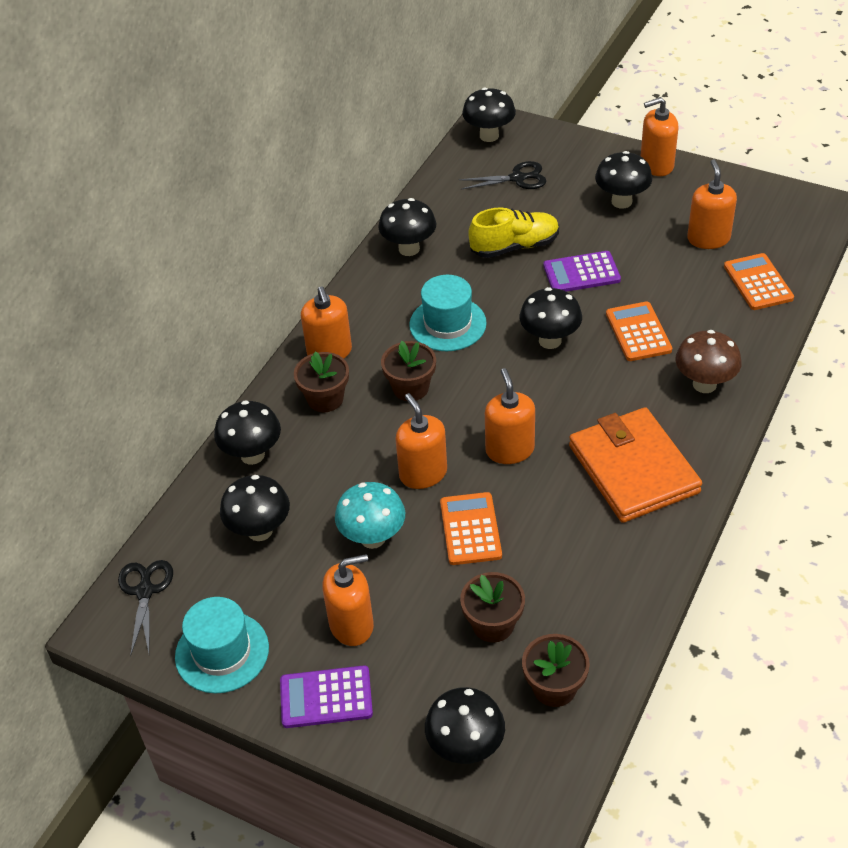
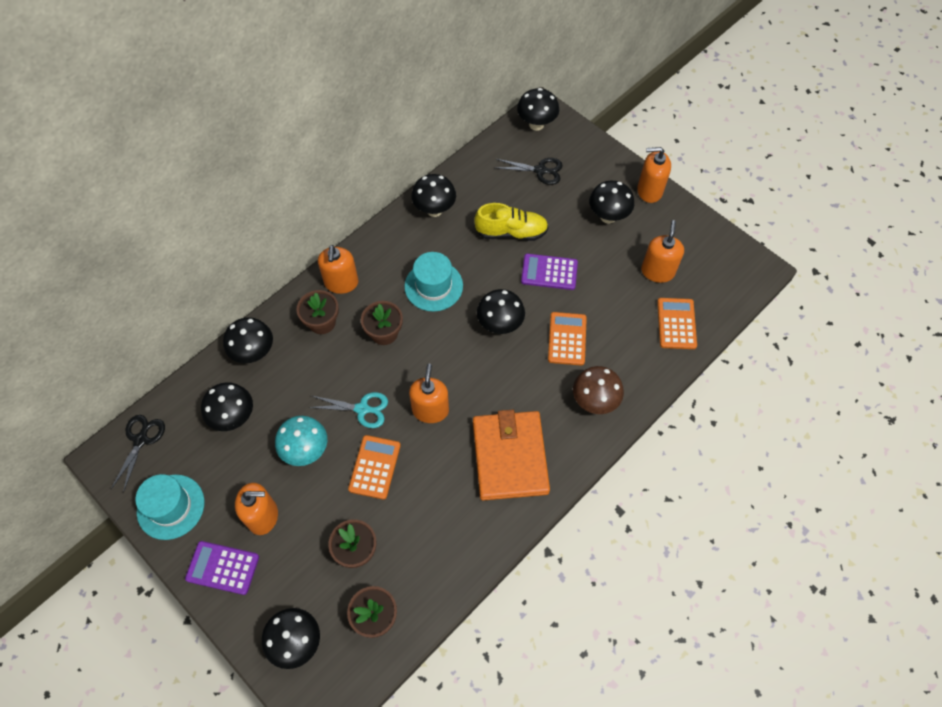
camera: 15 degrees right, 15 degrees up
(423, 473) = (362, 409): orange soap dispenser -> turquoise scissors

